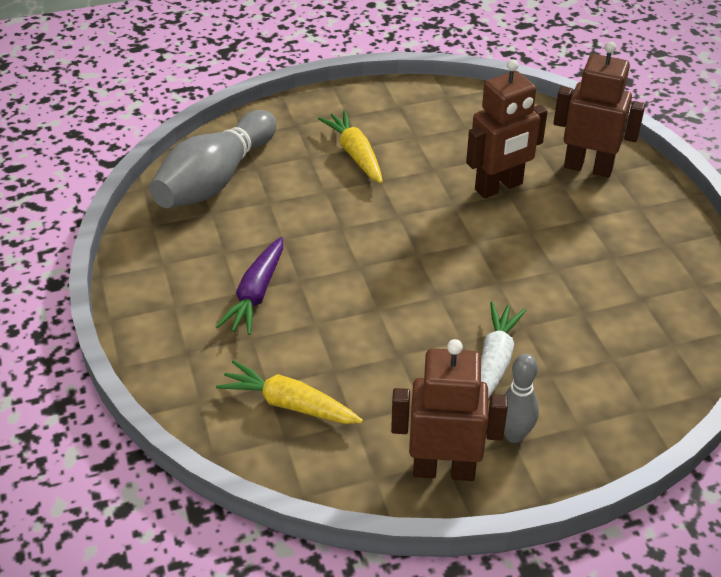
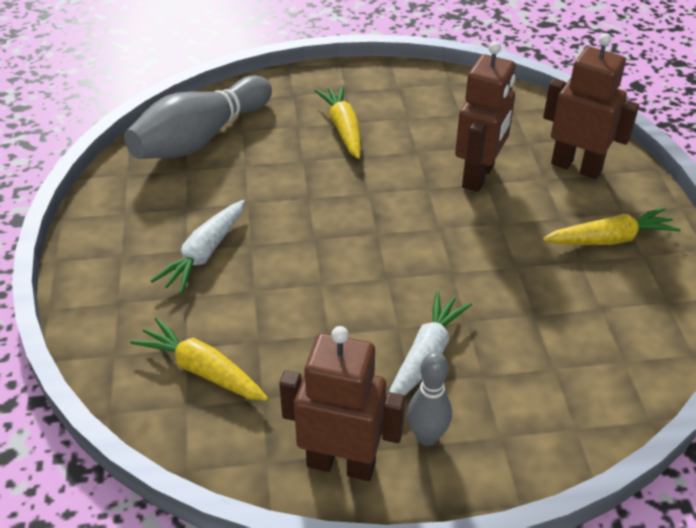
camera: 10 degrees right, 0 degrees up
(256, 294) = (205, 253): purple carrot -> white carrot
(499, 187) = (479, 176): brown robot -> brown robot turned 45 degrees counterclockwise
(634, 233) = (609, 239): none -> yellow carrot

